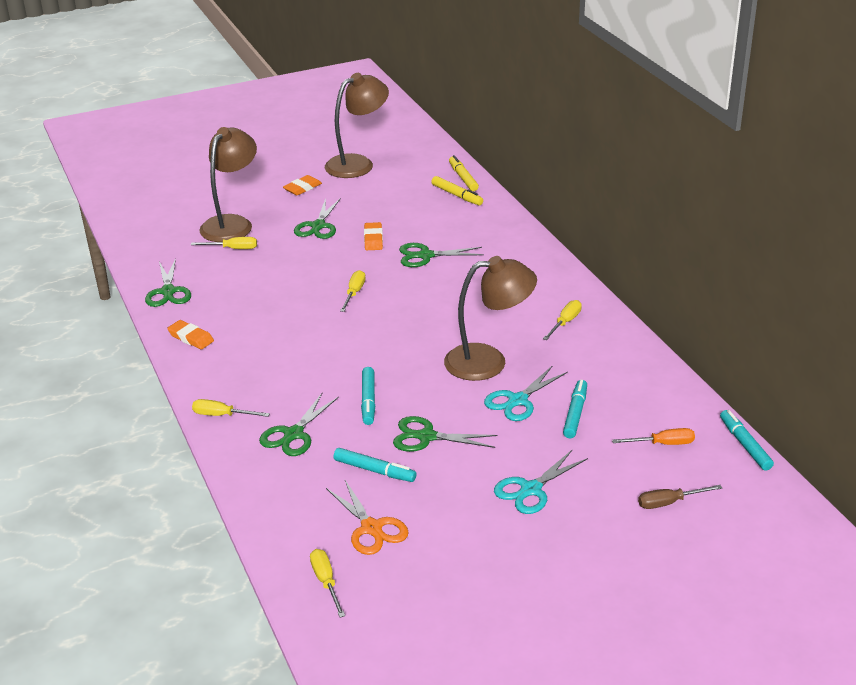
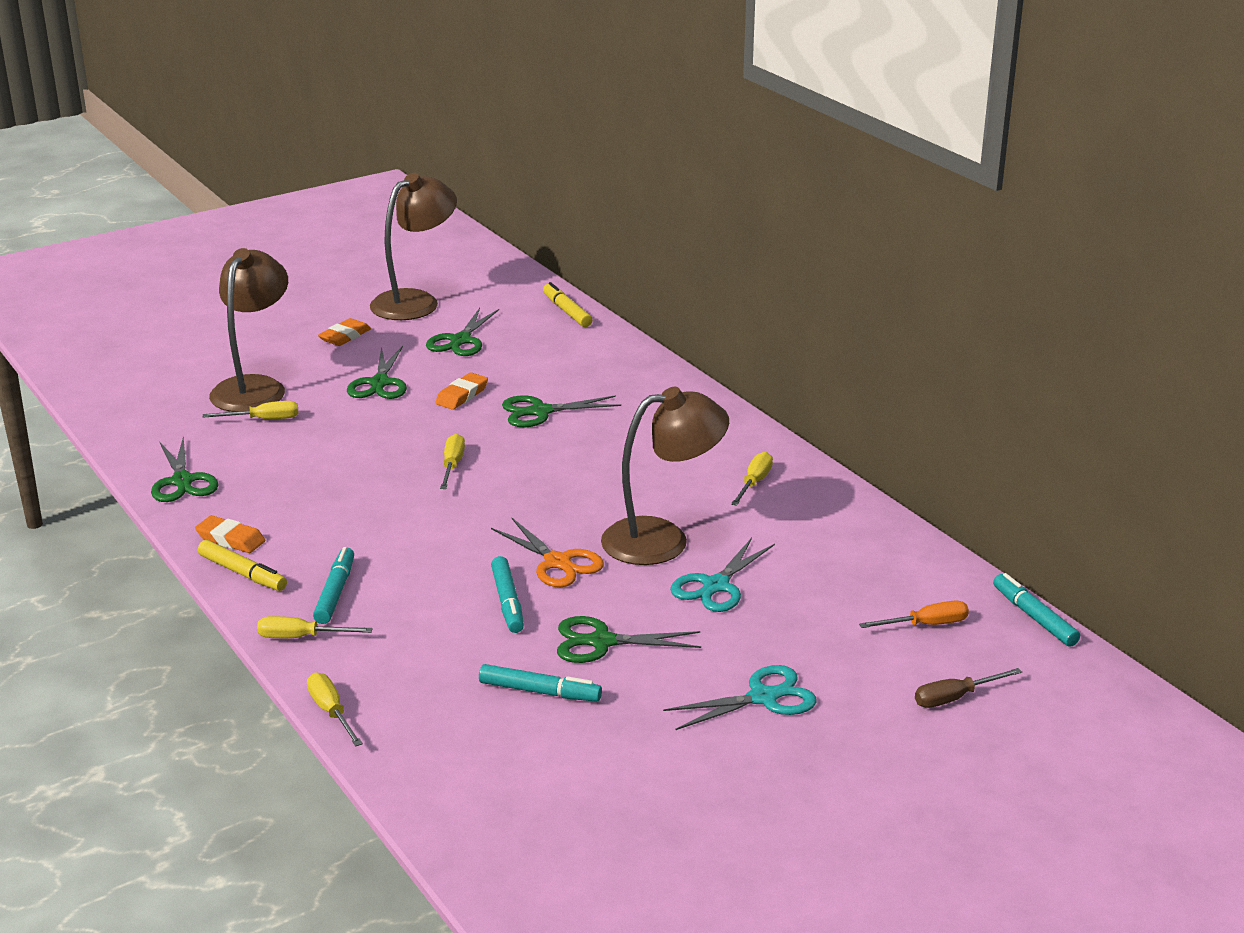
camera: 10 degrees left, 5 degrees down
(293, 434) = (411, 654): green scissors -> green scissors (460, 341)
(326, 582) = (507, 844): yellow screwdriver -> yellow screwdriver (331, 712)
(371, 528) = (555, 767): orange scissors -> orange scissors (557, 562)
(373, 239) = (462, 395): orange eraser -> orange eraser turned 45 degrees clockwise
(457, 195) = (564, 333): yellow marker -> yellow marker (242, 573)
(530, 490) = (763, 698): turquoise scissors -> turquoise scissors turned 150 degrees counterclockwise
(575, 414) = (798, 596): turquoise marker -> turquoise marker (335, 593)

